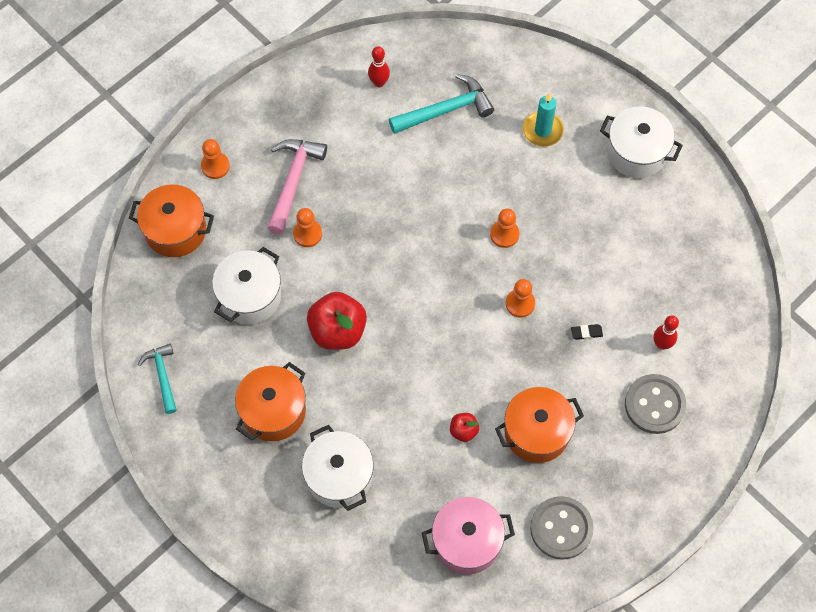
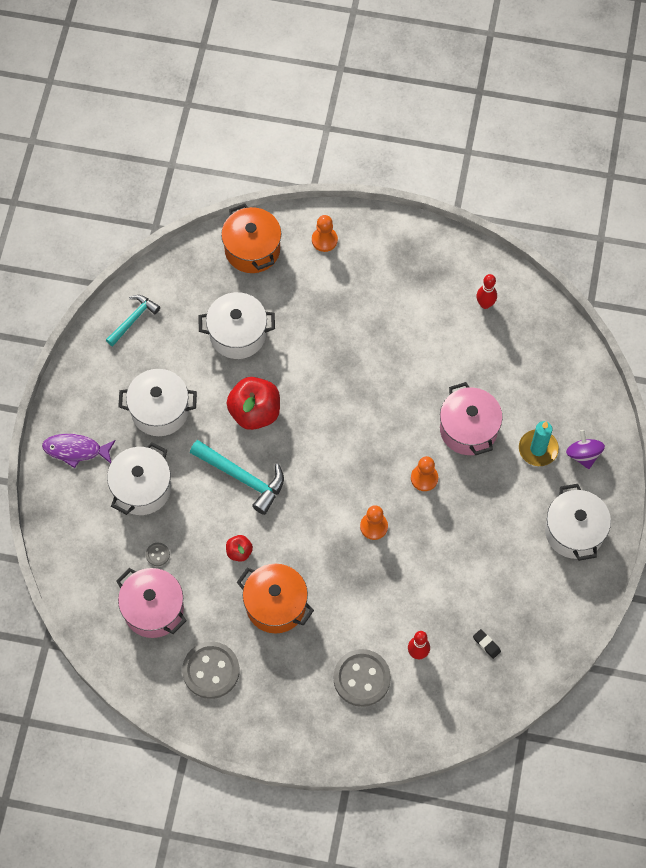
camera: 55 degrees right, 0 degrees up
(256, 511) = (76, 450): none -> purple fish
(273, 411) = (160, 411): orange pot -> white pot
(293, 181) = (354, 300): pink hammer -> none
(307, 234) = (317, 339): orange pawn -> none
(415, 504) = (157, 554): none -> grey button
(446, 110) = (499, 367): turquoise hammer -> turquoise hammer (243, 478)
(485, 171) = (468, 429): none -> pink pot
(573, 101) = (583, 455): none -> purple spinning top
(586, 332) = (385, 590): black eraser -> black eraser (486, 644)

